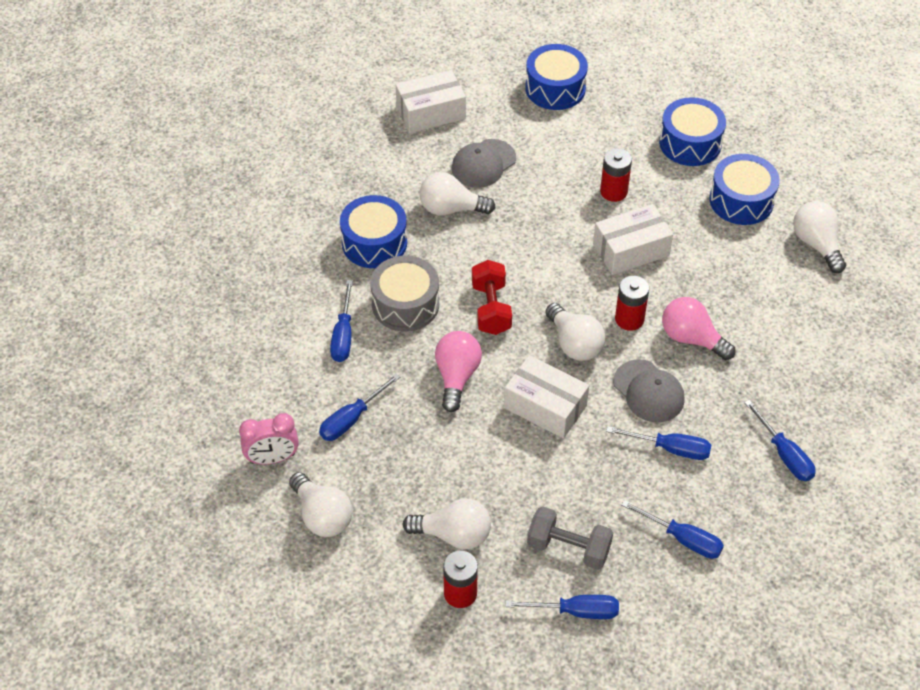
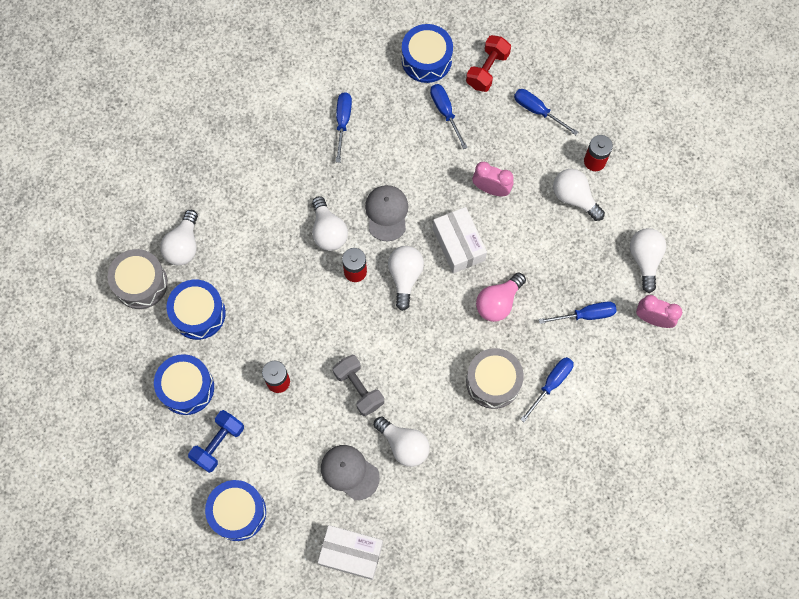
camera: 145 degrees left, 20 degrees up
(374, 243) = (479, 450): blue drum -> blue drum (426, 60)
(483, 164) = (349, 472): grey cap -> grey cap turned 135 degrees counterclockwise
(491, 308) = (438, 340): red dumbbell -> red dumbbell (487, 70)
(557, 485) = (491, 189): none -> pink clock
(568, 548) = (514, 148): grey dumbbell -> grey dumbbell (359, 388)
(620, 122) = (218, 443): none -> blue dumbbell
(631, 250) = (308, 324): white box -> none
(670, 448) = (406, 168): blue screwdriver -> none
(691, 338) = (328, 231): pink light bulb -> white light bulb
(819, 193) = (140, 283): none -> grey drum

